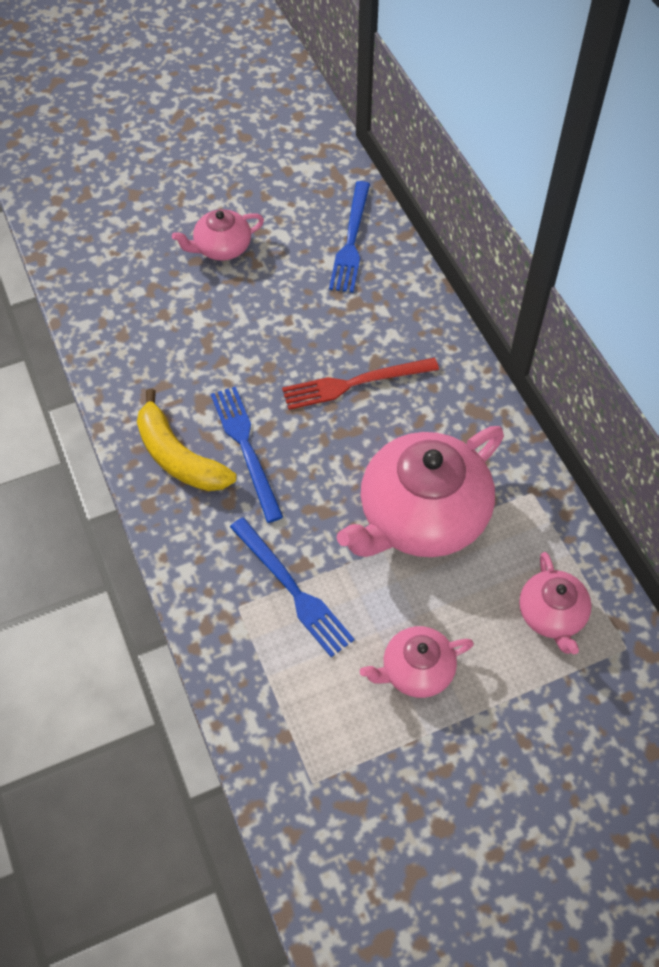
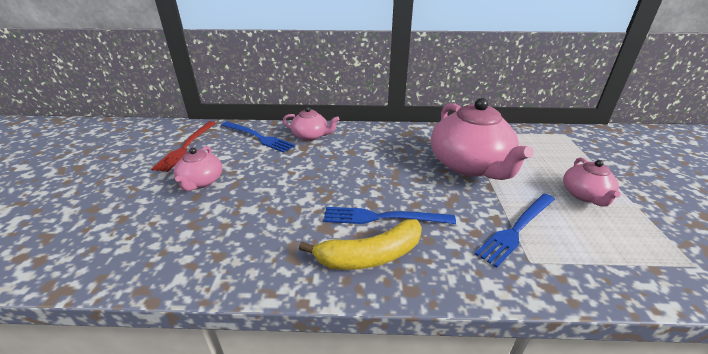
camera: 65 degrees left, 25 degrees down
(292, 589) = (517, 229): blue fork -> blue fork turned 150 degrees clockwise
(355, 383) = (361, 162): red fork -> red fork (186, 147)
(552, 615) = (544, 146): pink teapot -> pink teapot (311, 136)

